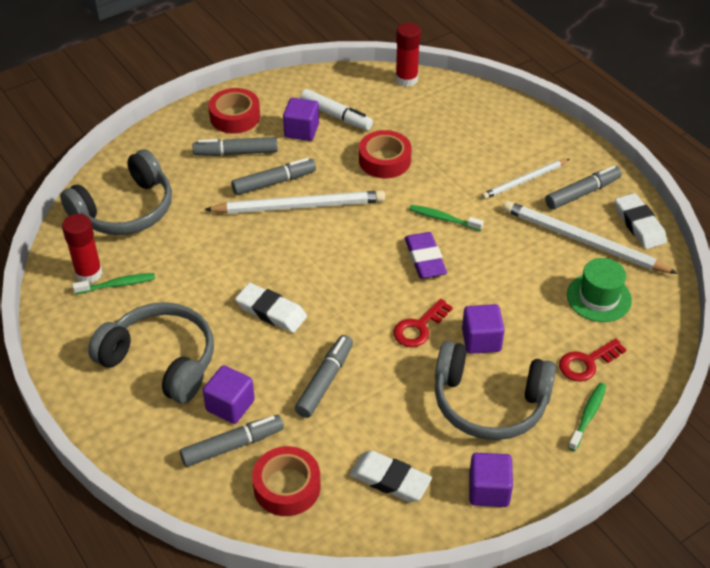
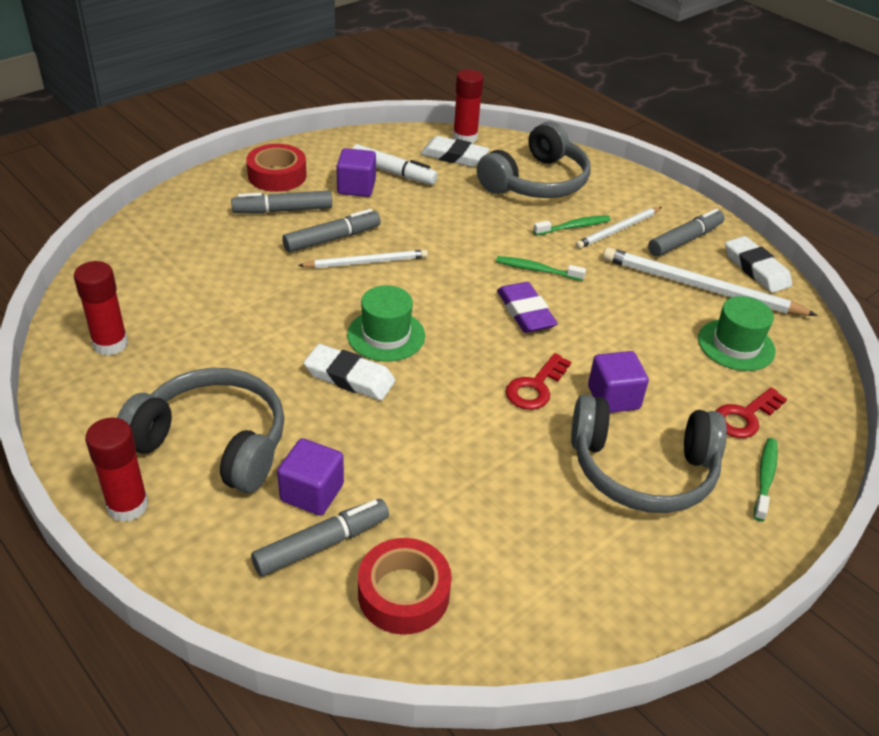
camera: 10 degrees left, 5 degrees down
(95, 407) = (127, 506): none -> red glue stick
(117, 284) = (148, 355): green toothbrush -> green toothbrush (574, 227)
(125, 210) = (153, 273): grey headphones -> grey headphones (536, 182)
(299, 206) = (366, 262): white pencil -> white pencil, size x0.61
(305, 275) = (386, 335): none -> green hat
(325, 381) = (431, 455): grey marker -> none
(384, 160) = (457, 214): red tape -> none
(390, 480) = (539, 574): white eraser -> white eraser (454, 156)
(488, 490) = (670, 578): purple cube -> none

